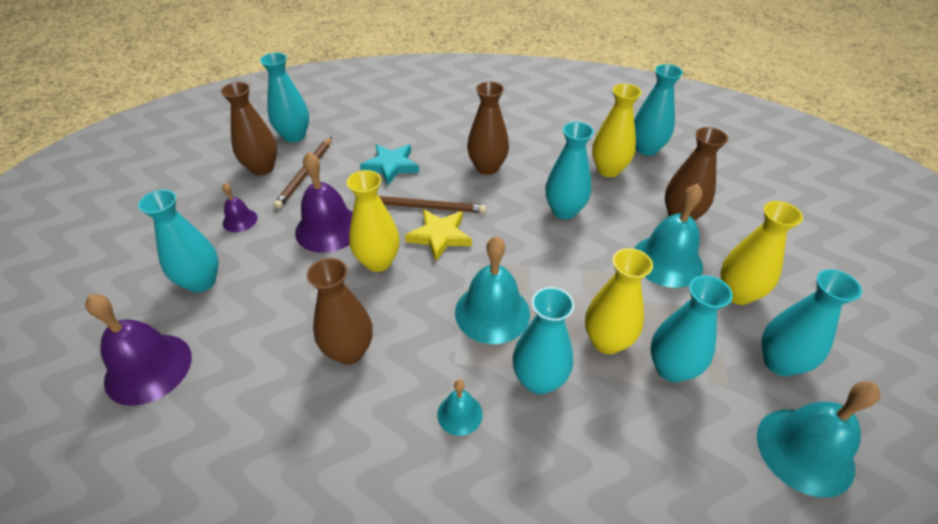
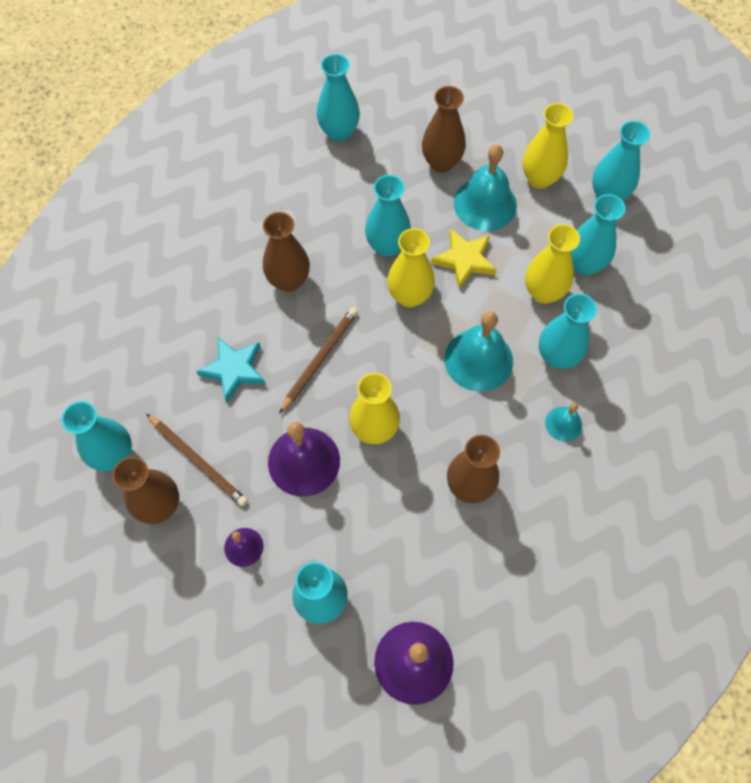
camera: 65 degrees left, 20 degrees up
(439, 236) = (367, 364): yellow star -> yellow star (464, 260)
(608, 170) = (351, 180): yellow vase -> yellow vase (409, 296)
(805, 451) = (673, 228): turquoise bell -> none

